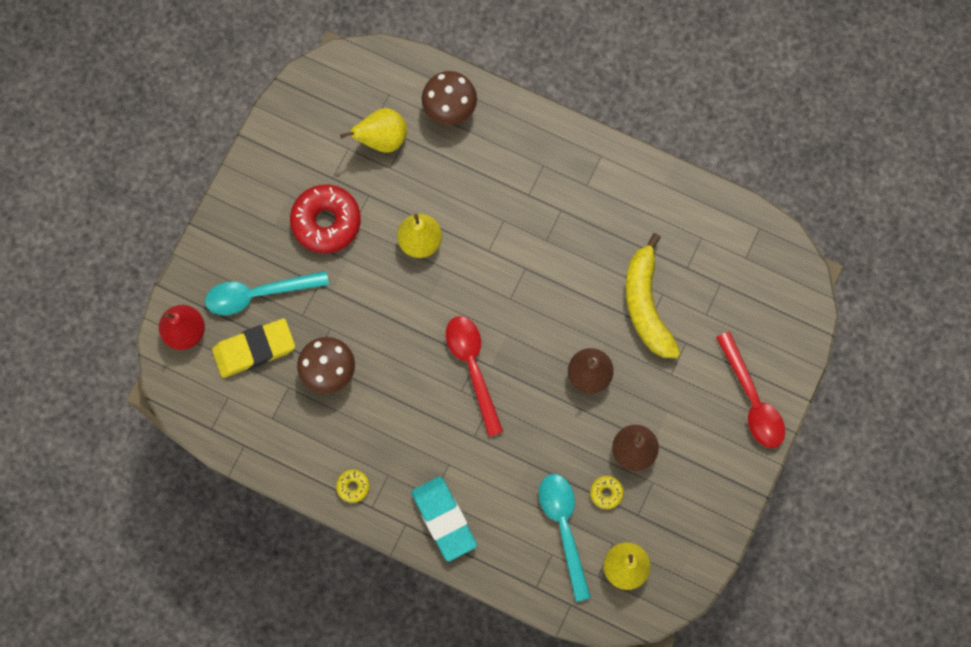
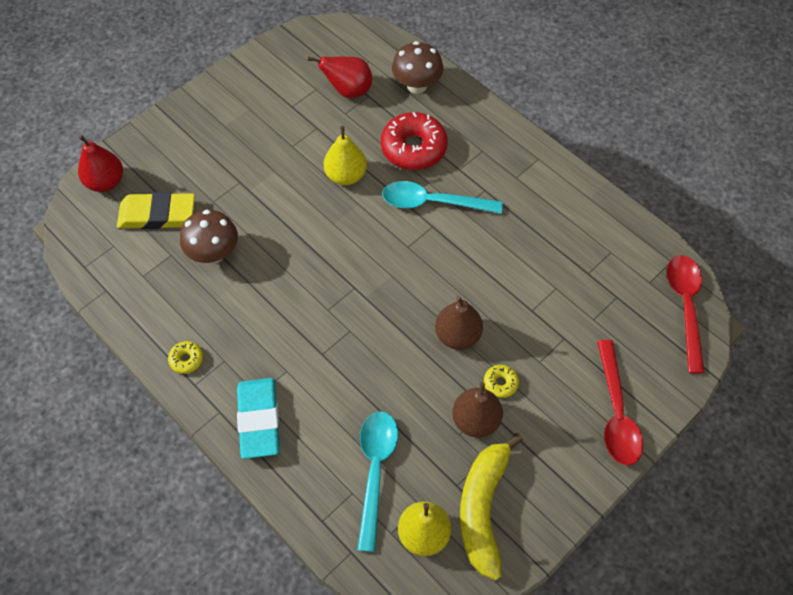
camera: 20 degrees right, 15 degrees down
(257, 294) = (183, 173): turquoise spoon -> turquoise spoon (432, 202)
(326, 222) = (270, 137): red donut -> red donut (413, 148)
(382, 139) = (348, 91): yellow pear -> red pear
(472, 367) = (347, 292): red spoon -> red spoon (685, 306)
(606, 493) = (432, 451): yellow donut -> yellow donut (500, 383)
(646, 305) = (537, 292): yellow banana -> yellow banana (483, 508)

